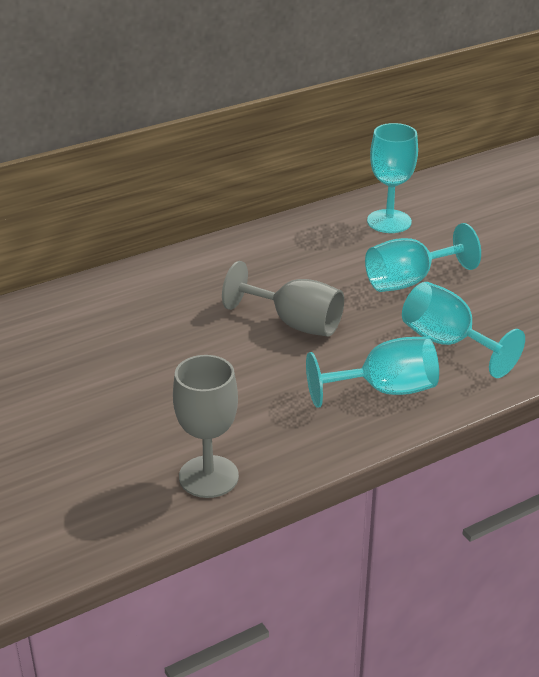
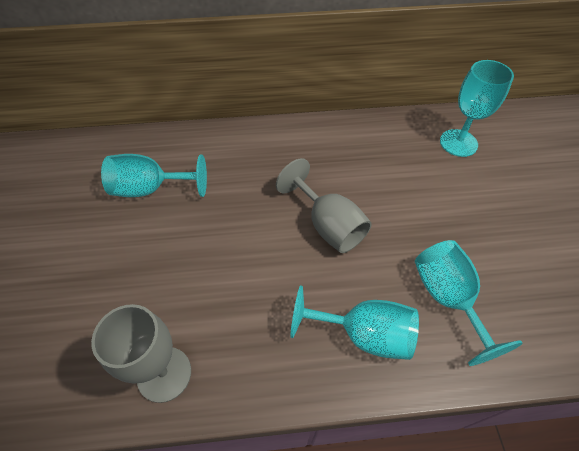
camera: 25 degrees right, 20 degrees up
(409, 281) = (445, 212): turquoise goblet -> turquoise goblet (150, 189)

